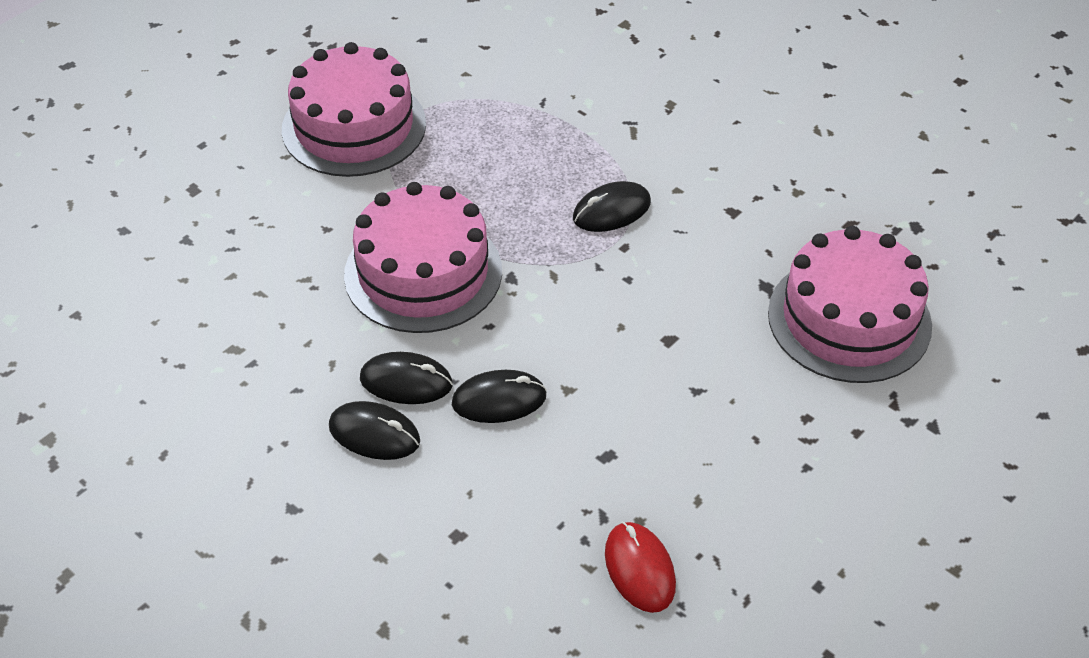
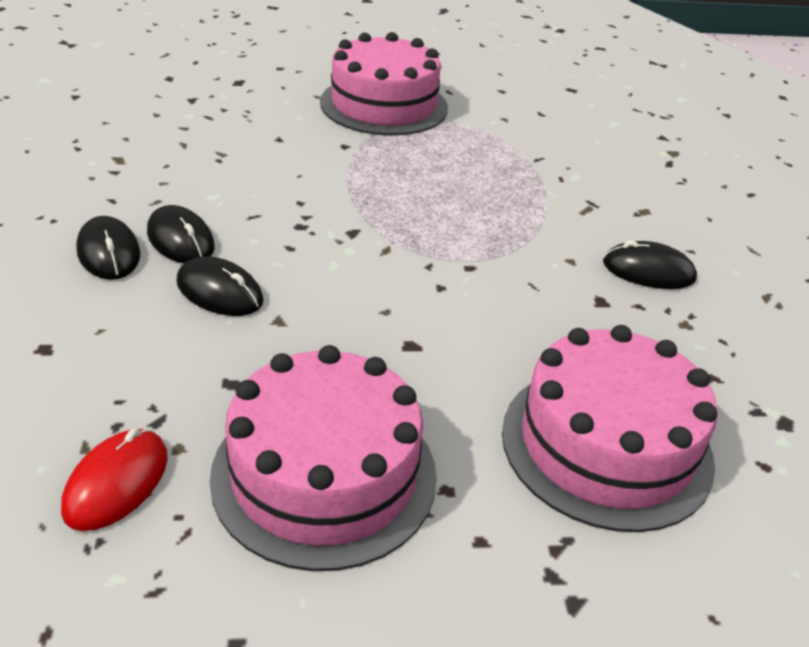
camera: 40 degrees right, 10 degrees down
(423, 272) = (298, 193): pink cake -> pink cake (324, 474)
(611, 210) = (494, 241): black mouse -> black mouse (648, 271)

